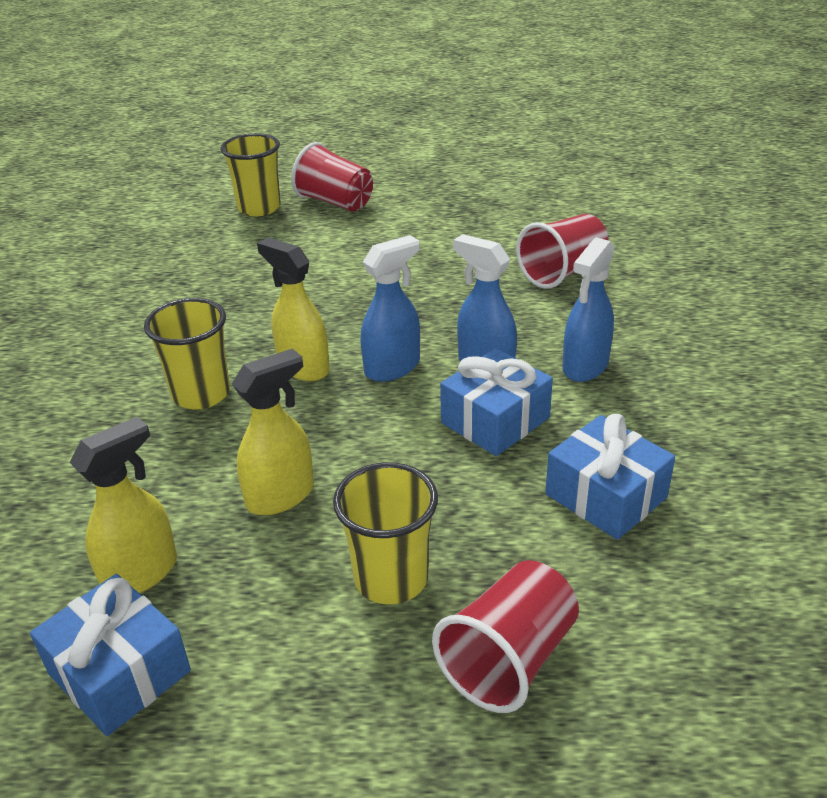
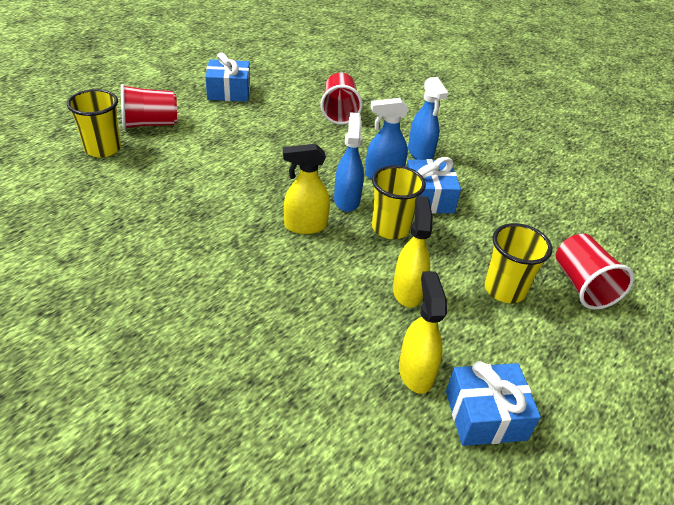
camera: 55 degrees left, 5 degrees up
(201, 394) = (278, 273): yellow cup -> yellow cup (390, 228)
(605, 496) = (512, 203): blue gift -> blue gift (229, 91)

